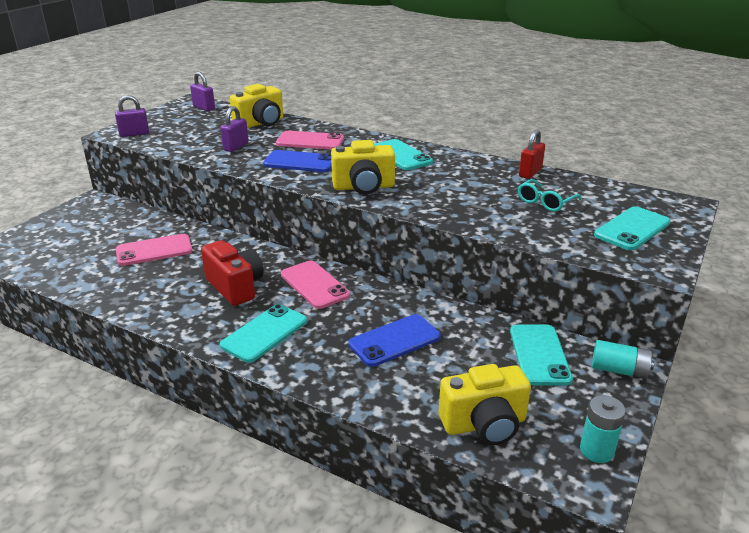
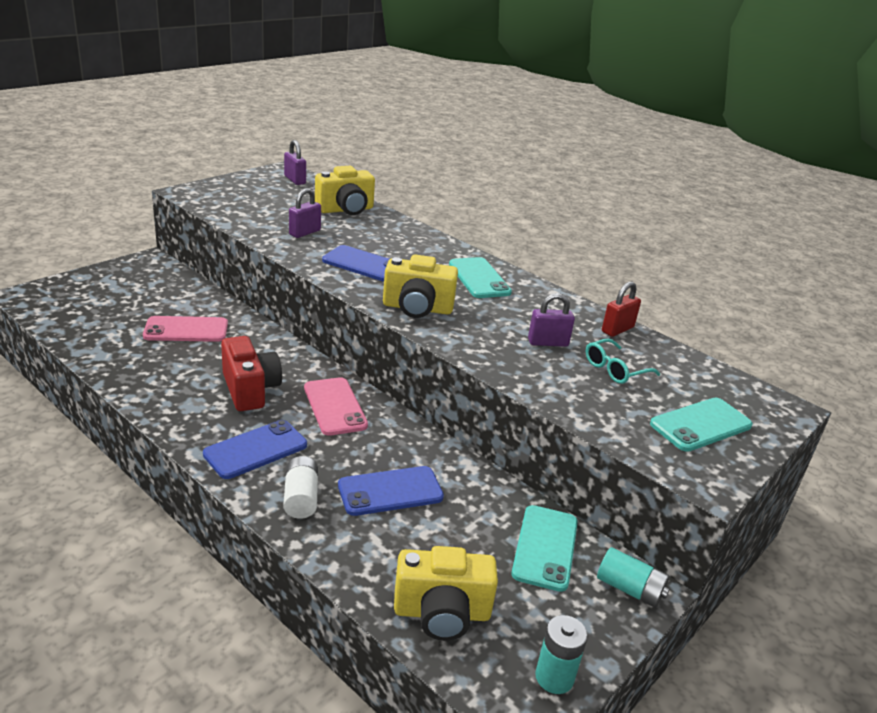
camera: 10 degrees right, 0 degrees up
(134, 134) = (207, 197): purple padlock -> purple padlock (548, 342)
(264, 333) = (256, 450): turquoise phone -> blue phone
(310, 141) = (387, 241): pink phone -> none
(323, 363) = (301, 498): none -> white battery

